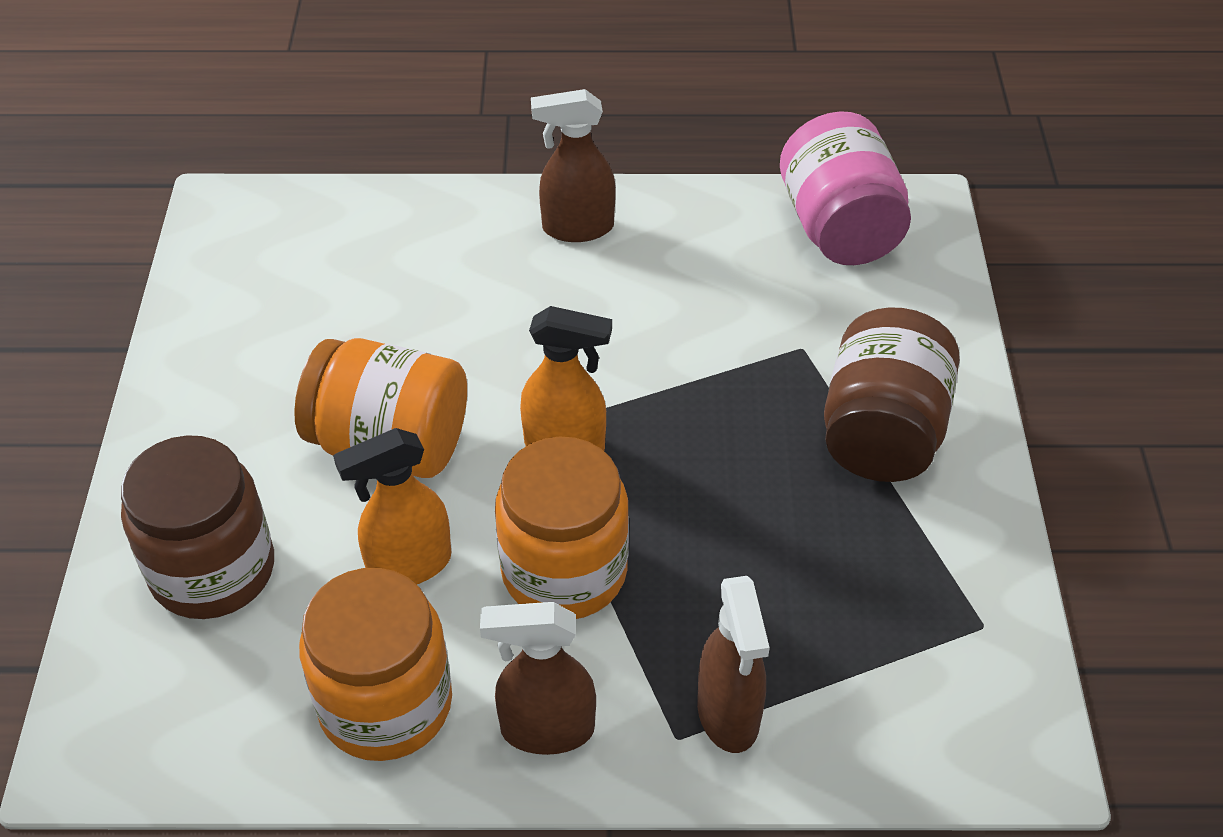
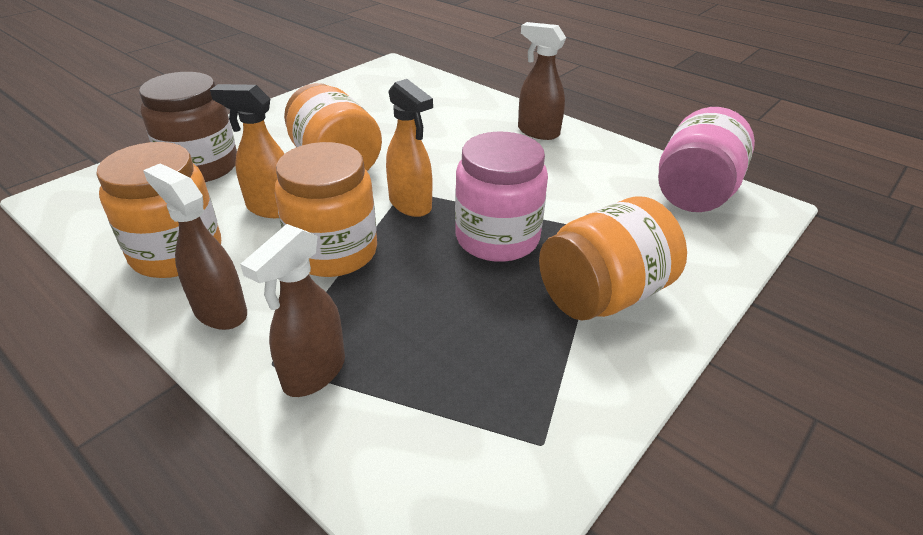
camera: 40 degrees right, 10 degrees down
(712, 430) = (497, 238): none -> pink jar
(882, 432) = (603, 295): brown jar -> orange jar

